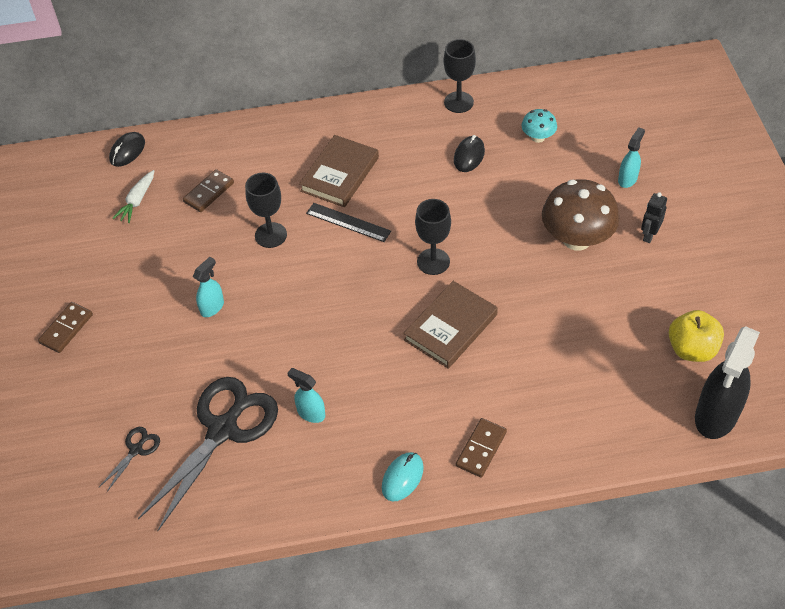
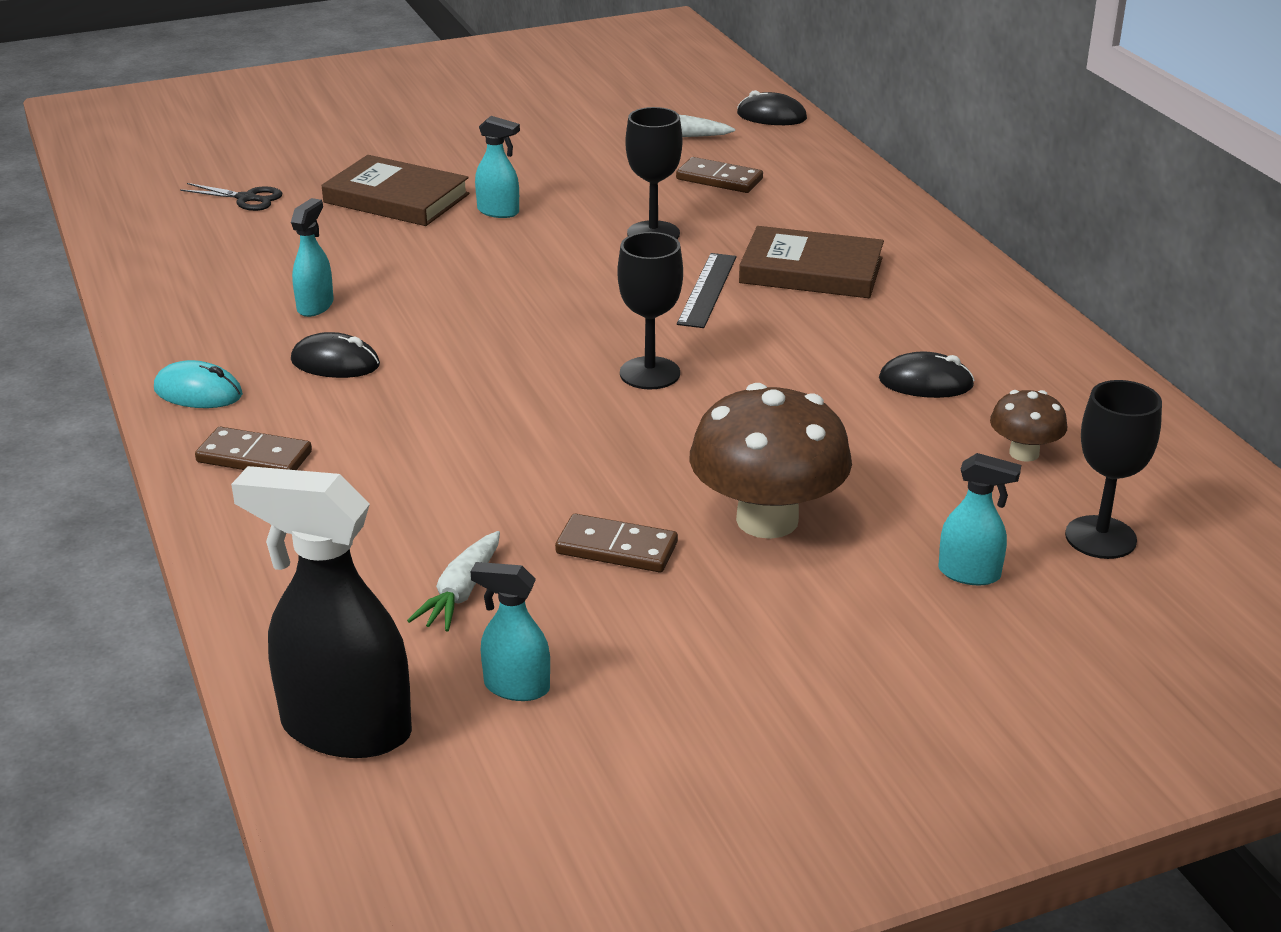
camera: 75 degrees right, 20 degrees down
(66, 329) = (438, 129): brown domino -> brown domino (616, 548)
(223, 430) = (281, 248): black scissors -> none
(385, 405) = (335, 363): none -> black mouse
(451, 327) = (507, 404): brown book -> brown book (396, 198)
(458, 102) = (1062, 359): black goblet -> black goblet (1100, 537)
(538, 137) = (1024, 453): turquoise mushroom -> brown mushroom
(619, 363) = (461, 593): none -> white carrot
(649, 235) = (817, 612): black robot -> none
(691, 349) = (516, 687): yellow apple -> turquoise spray bottle

